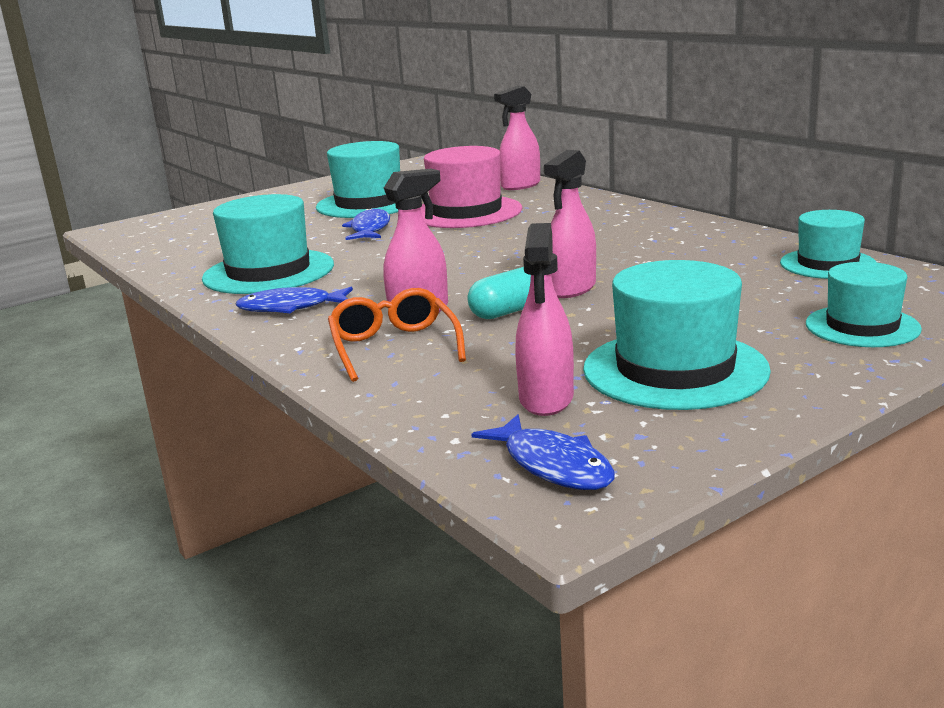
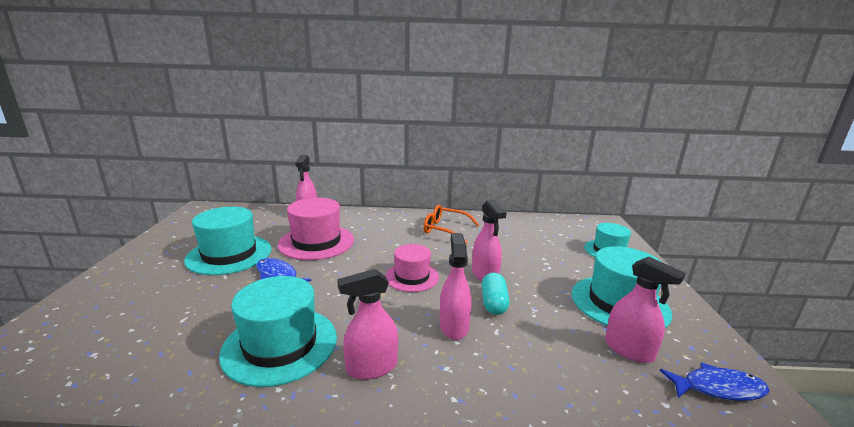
camera: 55 degrees left, 0 degrees up
(290, 307) = (371, 367): blue fish -> pink spray bottle
(394, 347) = (502, 361): orange glasses -> orange glasses (445, 229)
(484, 265) = (412, 277): none -> pink hat
(827, 264) = (534, 224): turquoise hat -> none

